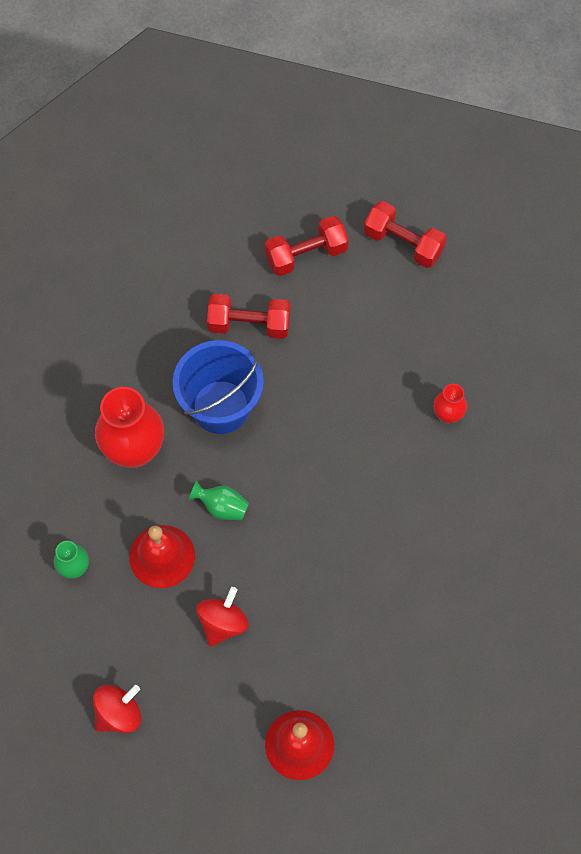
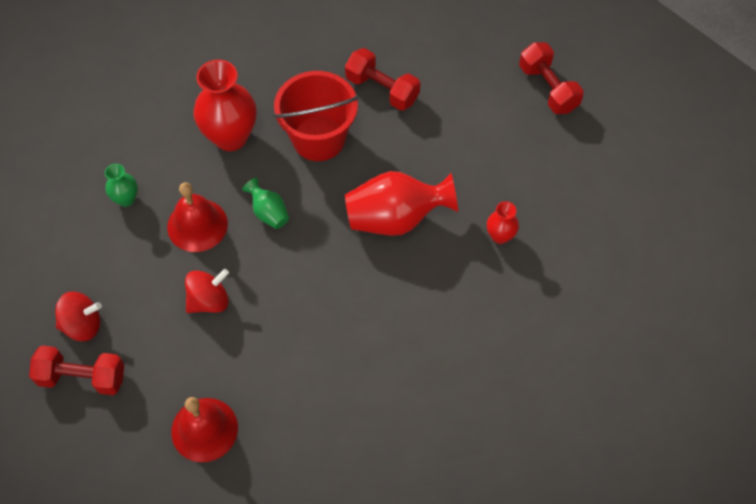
camera: 30 degrees right, 5 degrees down
(221, 407) = (318, 138): blue bucket -> red bucket
(306, 255) = (462, 60): red dumbbell -> red dumbbell (82, 377)
(344, 448) = (396, 218): none -> red vase

